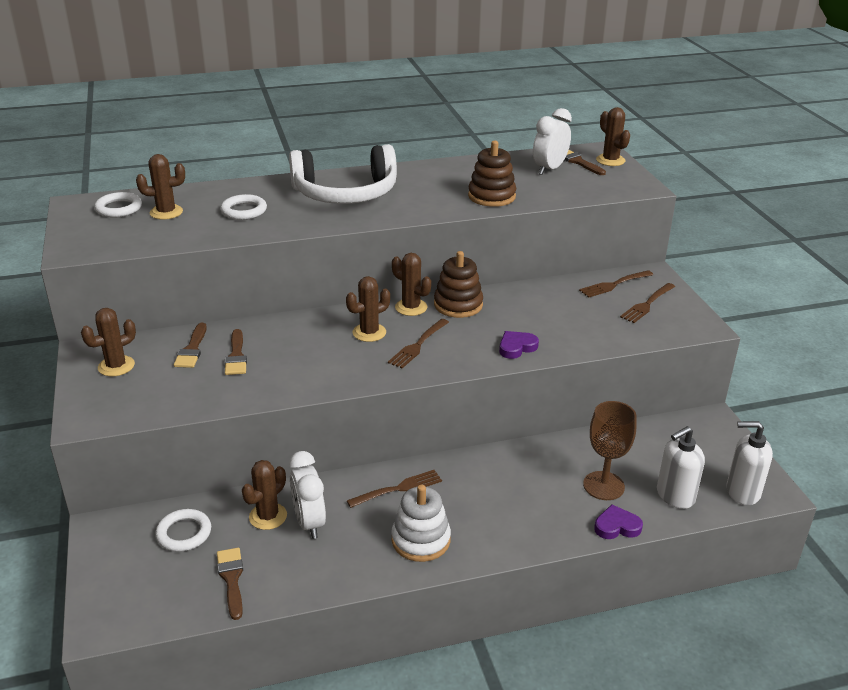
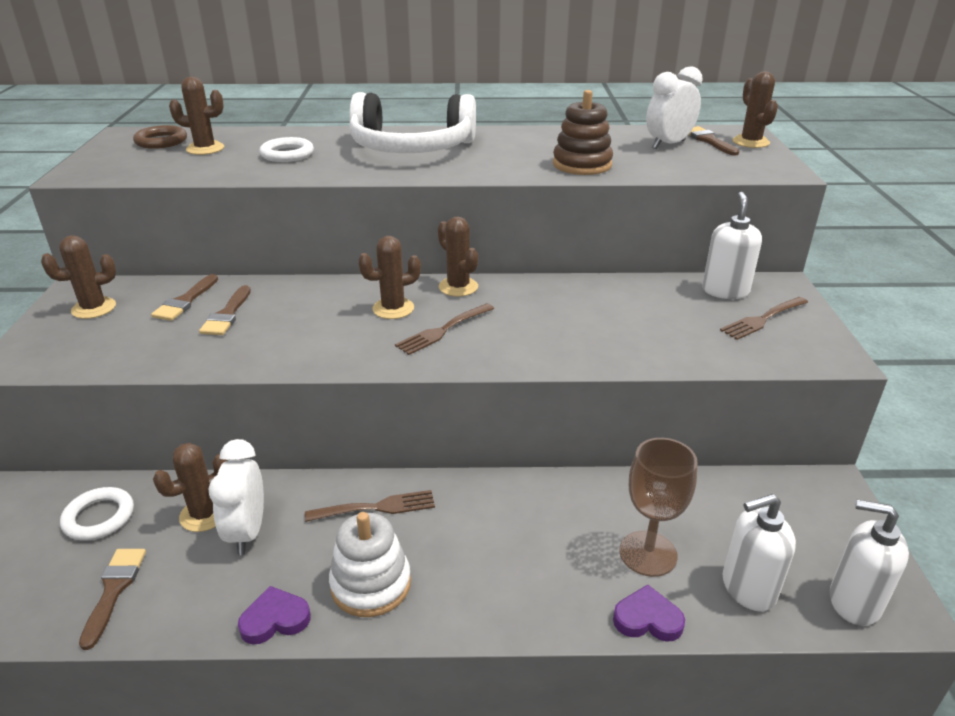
camera: 15 degrees right, 0 degrees up
(119, 208) = (161, 141): white ring -> brown ring
(458, 305) = (516, 291): brown stacking toy -> none
(516, 347) = (566, 349): purple heart -> purple heart (275, 619)
(614, 284) = (725, 291): brown fork -> white soap dispenser

